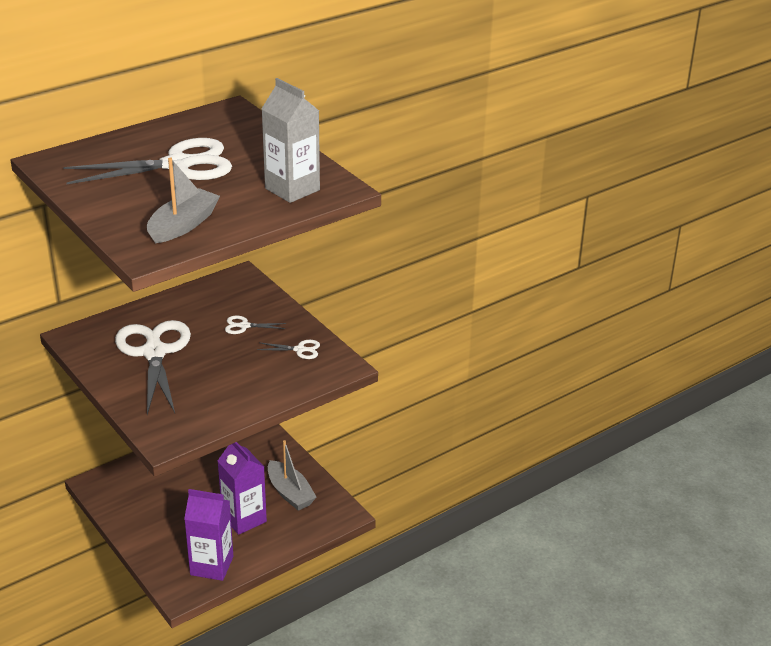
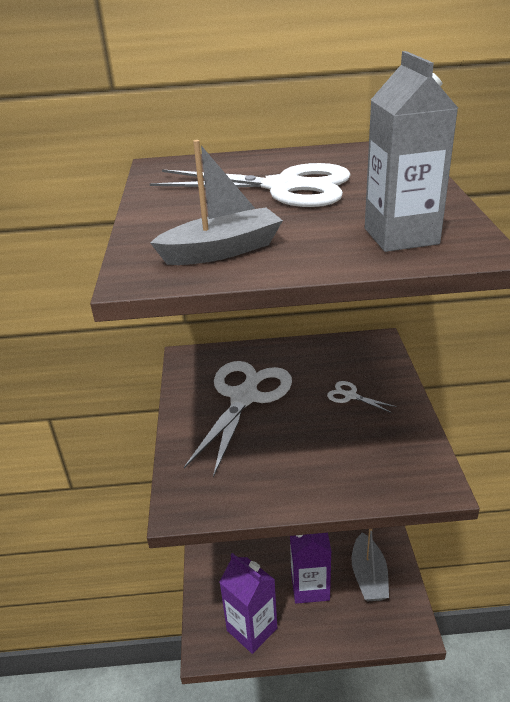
camera: 35 degrees right, 0 degrees up
(300, 350) = (395, 444): white scissors -> none

